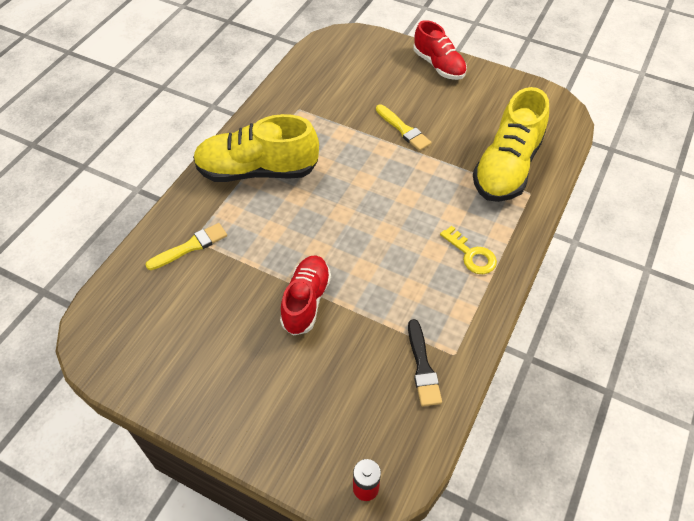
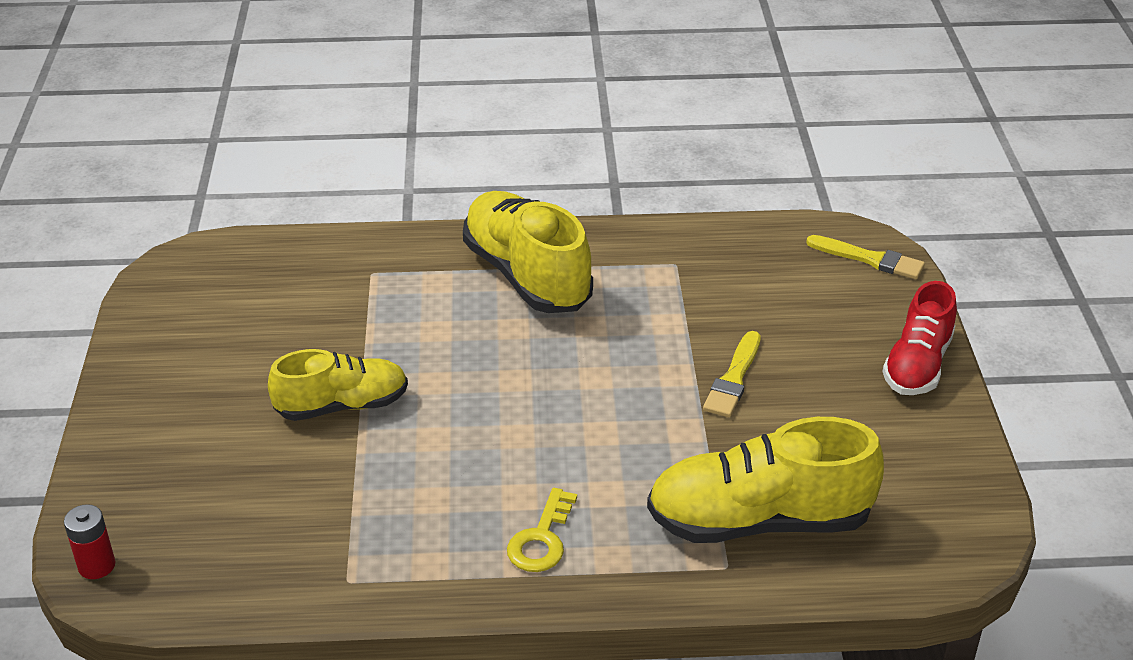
camera: 60 degrees right, 15 degrees down
(190, 246) = (358, 275): yellow brush -> yellow brush (870, 259)
(306, 301) = (342, 405): red shoe -> yellow shoe
(422, 367) = (306, 555): black brush -> none

